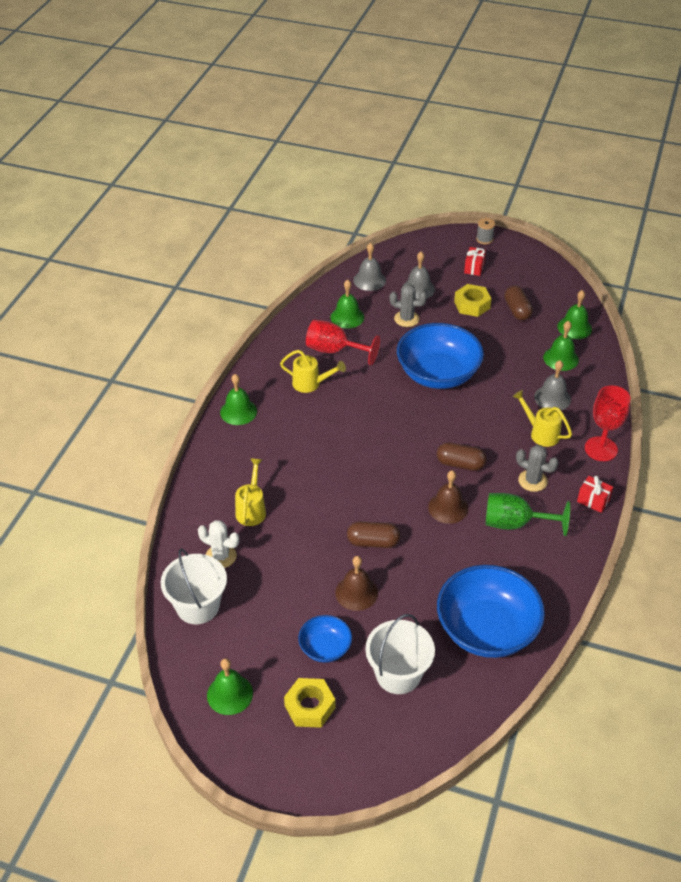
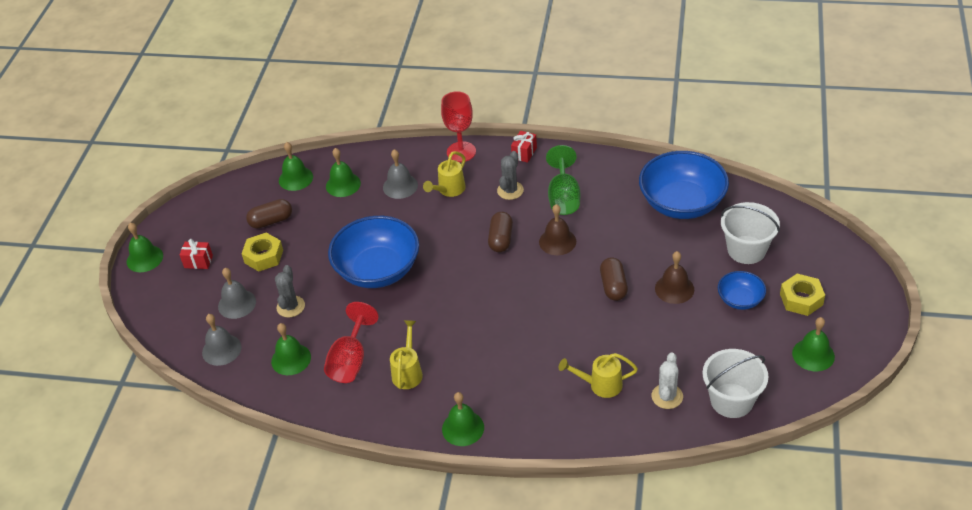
camera: 95 degrees left, 0 degrees up
(484, 239) = (144, 258): grey spool -> green bell

